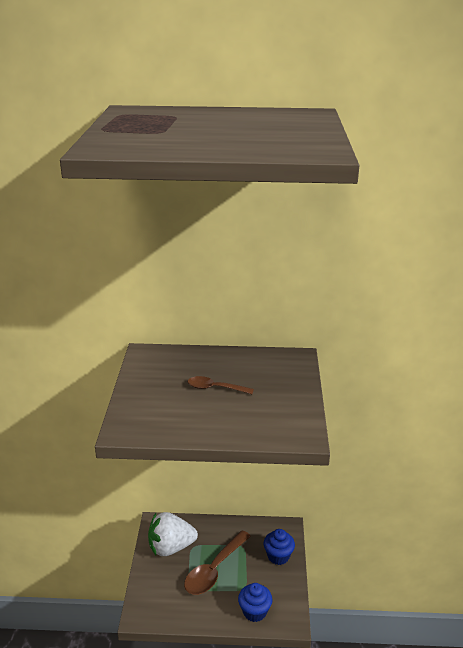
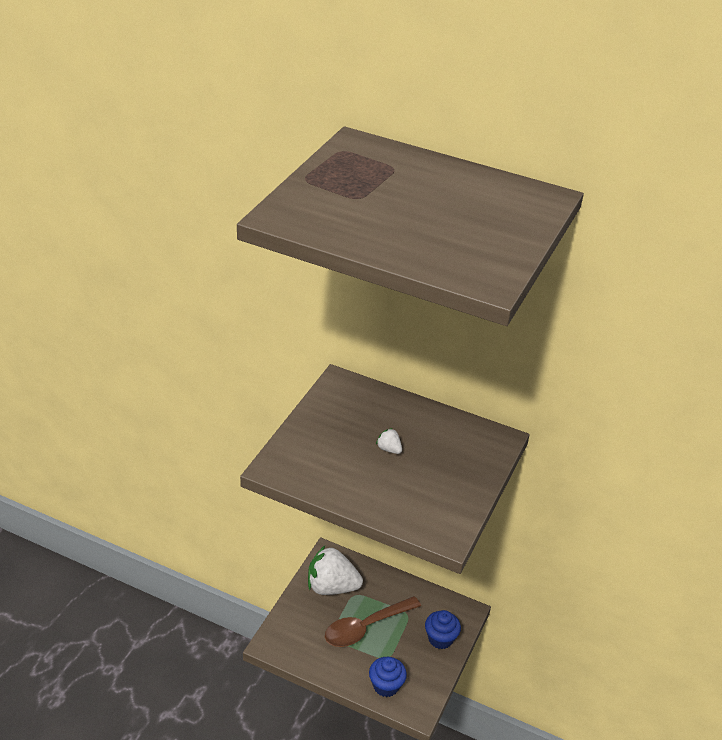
camera: 20 degrees right, 10 degrees up
(215, 388) = (389, 449): brown spoon -> white strawberry

